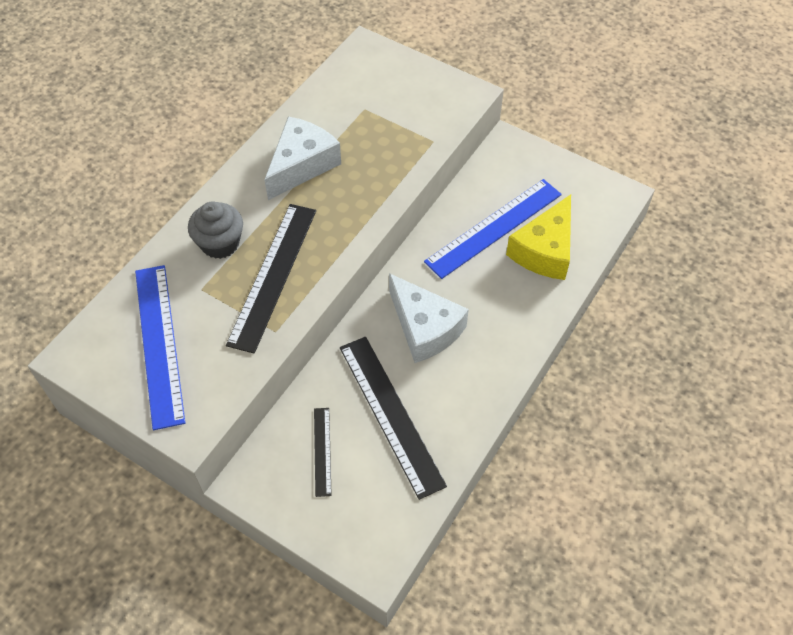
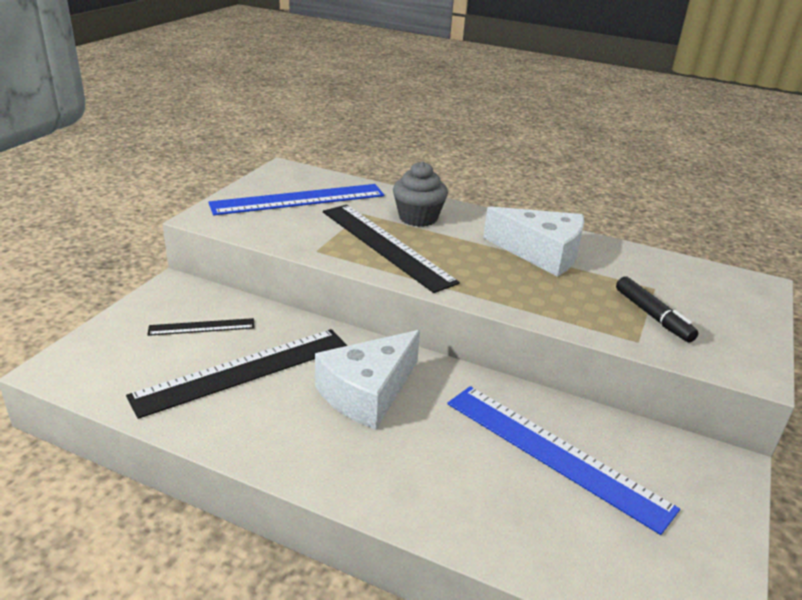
camera: 80 degrees right, 25 degrees down
(272, 275) = (386, 245): black ruler -> black ruler turned 45 degrees clockwise
(403, 122) = (652, 316): none -> black marker
(544, 250) = (535, 513): yellow cheese -> none

